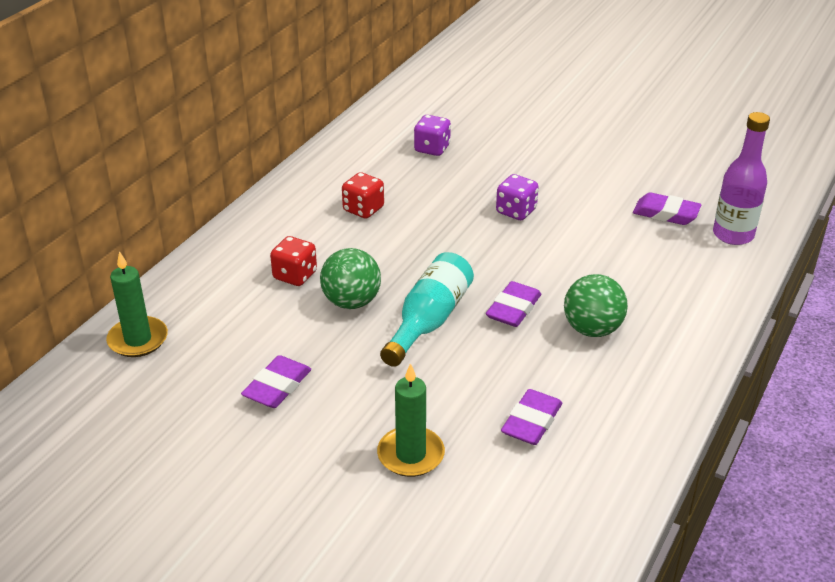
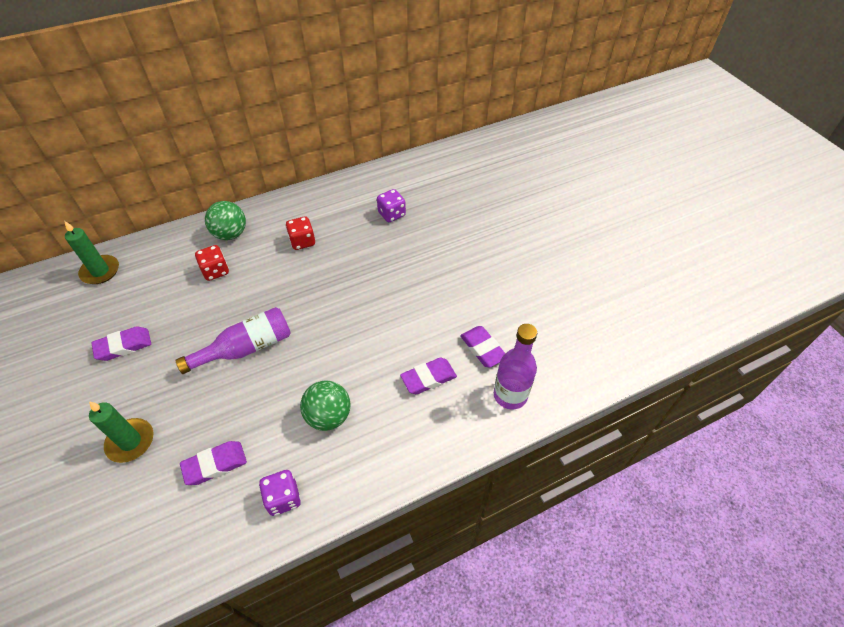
camera: 35 degrees right, 15 degrees up
(351, 302) = (222, 308): green ball -> green ball (230, 234)
(429, 321) = (246, 348): turquoise bottle -> purple bottle
(513, 309) = (301, 369): purple eraser -> purple eraser (428, 378)
(516, 211) = (387, 292): purple dice -> purple dice (283, 498)

